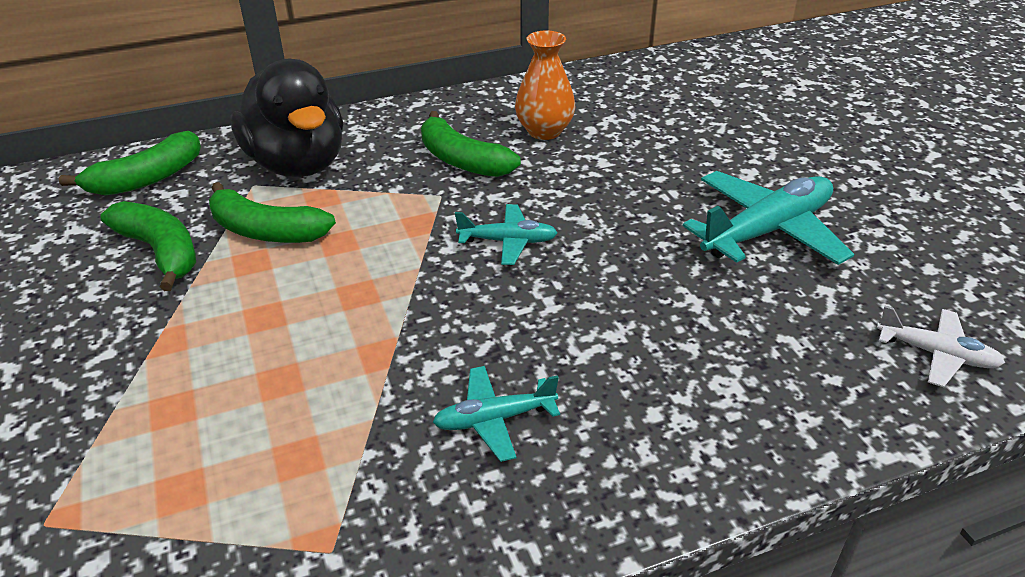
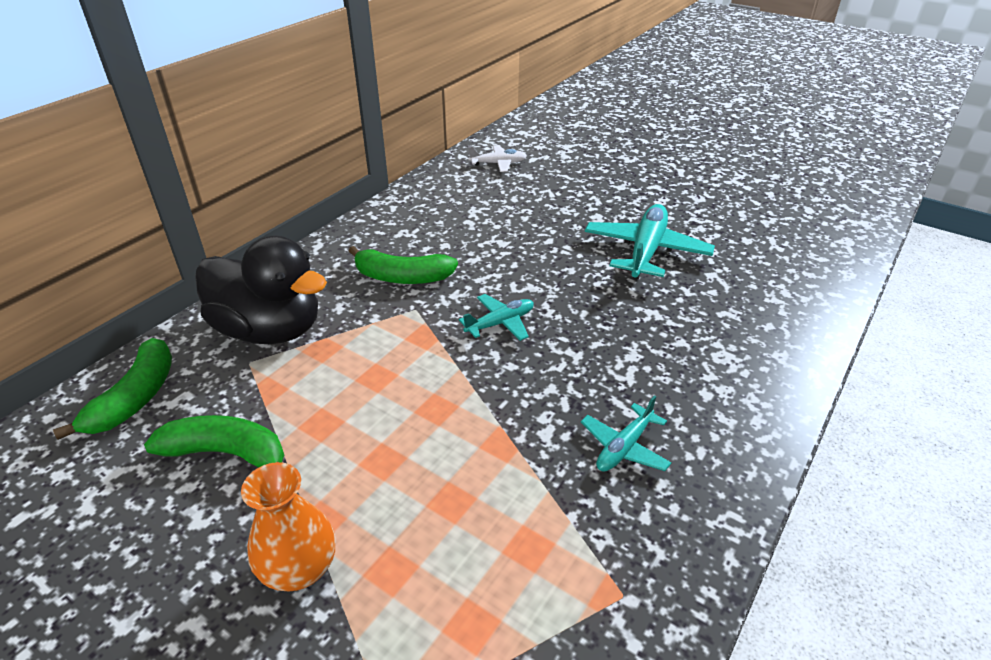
camera: 35 degrees left, 0 degrees up
(266, 231) = (305, 394): green banana -> none
(544, 131) = (439, 234): orange vase -> orange vase (299, 569)
(936, 354) = (798, 288): white plane -> white plane (498, 164)

